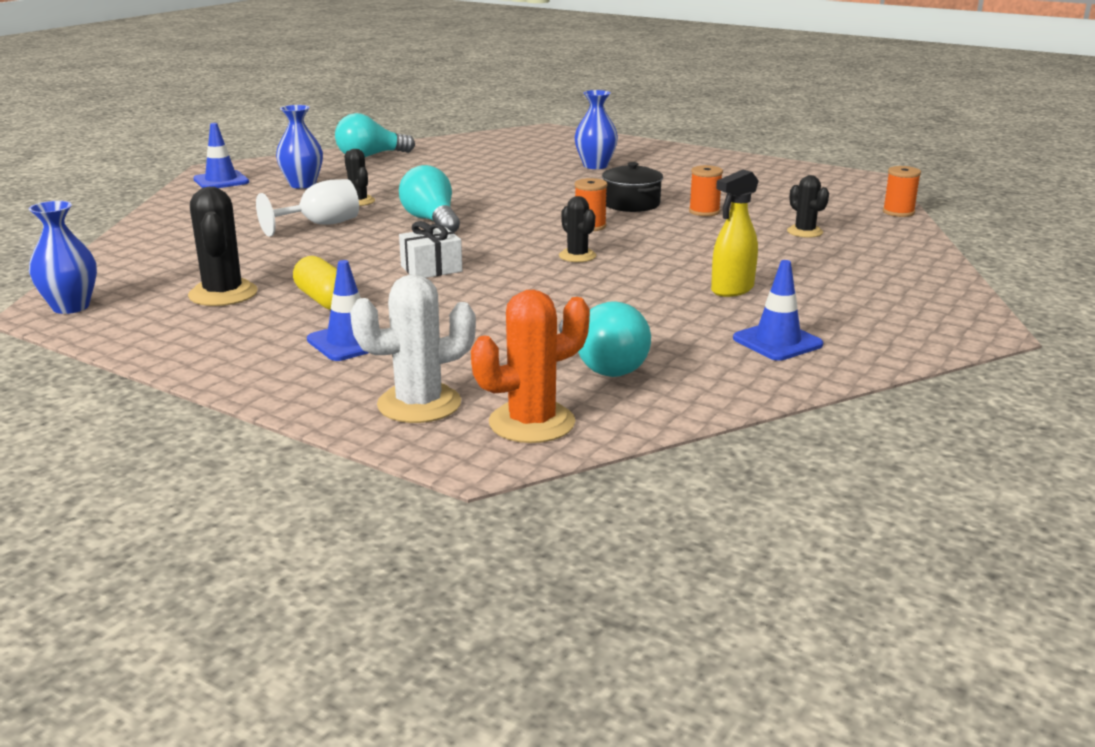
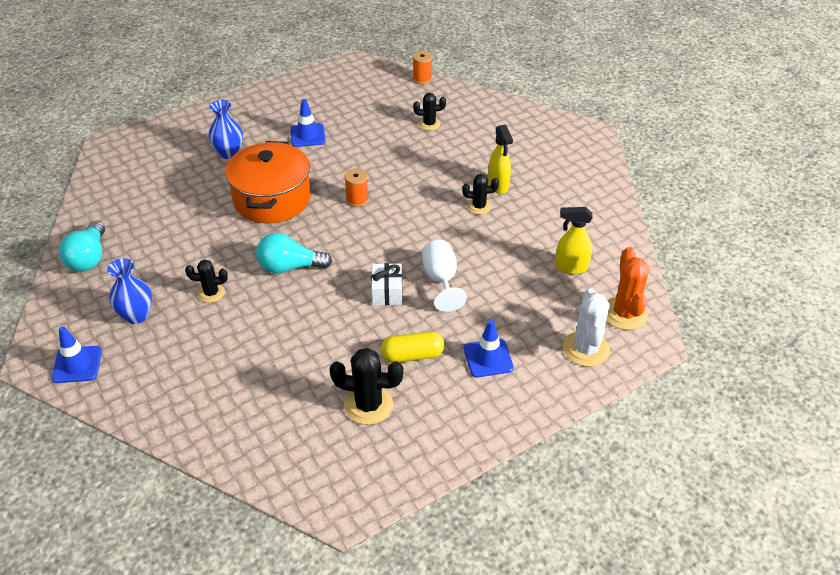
camera: 65 degrees left, 20 degrees up
(71, 307) = (341, 495): blue vase -> none
(320, 225) = (253, 326): white goblet -> white goblet (441, 280)
(540, 194) = (272, 199): none -> orange pot
(577, 256) = (407, 223): black cactus -> black cactus (479, 206)
(602, 365) = (570, 267): turquoise light bulb -> yellow spray bottle
(631, 204) = (327, 167): black pot -> none
(704, 212) = (366, 145): orange spool -> none
(777, 342) = (573, 198): blue traffic cone -> blue traffic cone (307, 135)

